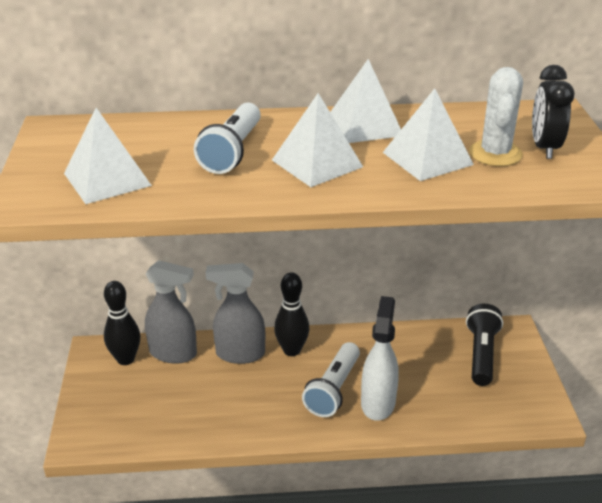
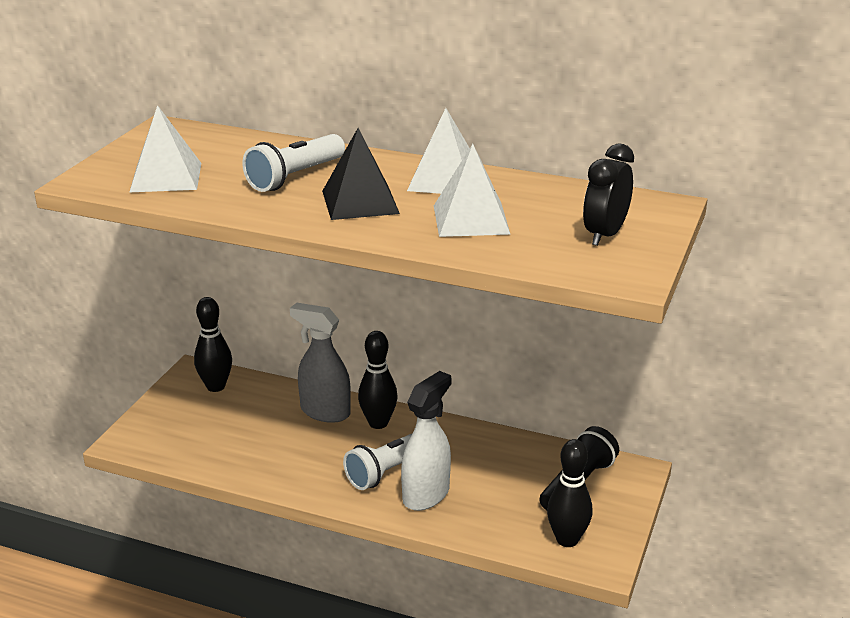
camera: 25 degrees right, 5 degrees down
(173, 353) = (263, 394): grey spray bottle -> none
(317, 163) = (360, 202): white pyramid -> black pyramid
(495, 154) = (545, 229): white cactus -> none
(510, 405) = (567, 540): none -> black bowling pin

